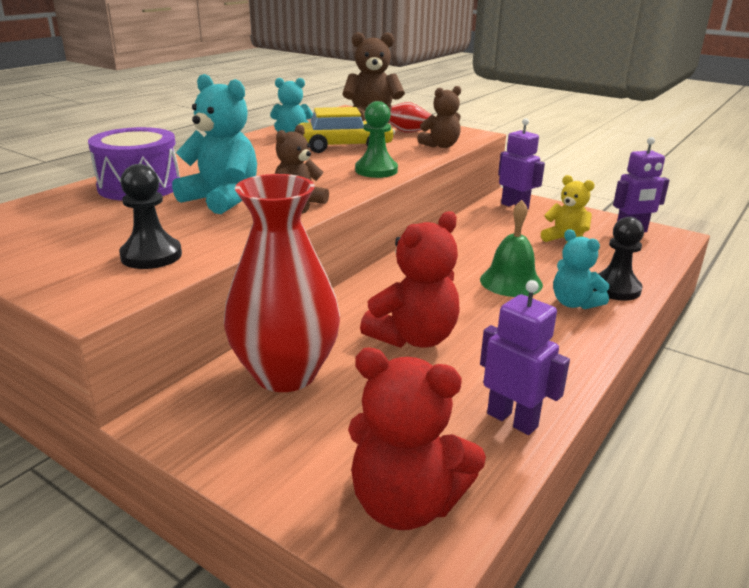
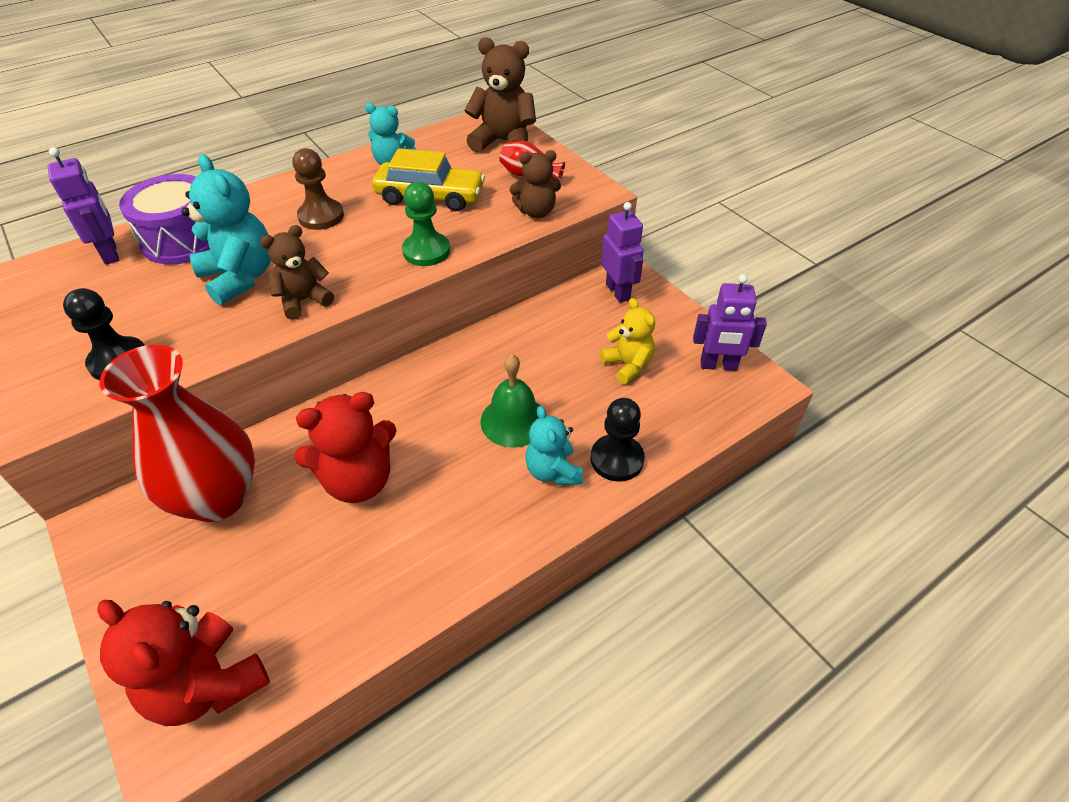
camera: 20 degrees right, 20 degrees up
(260, 163) = (321, 216): none -> brown pawn
(512, 420) = (364, 616): purple robot -> purple robot (111, 253)

